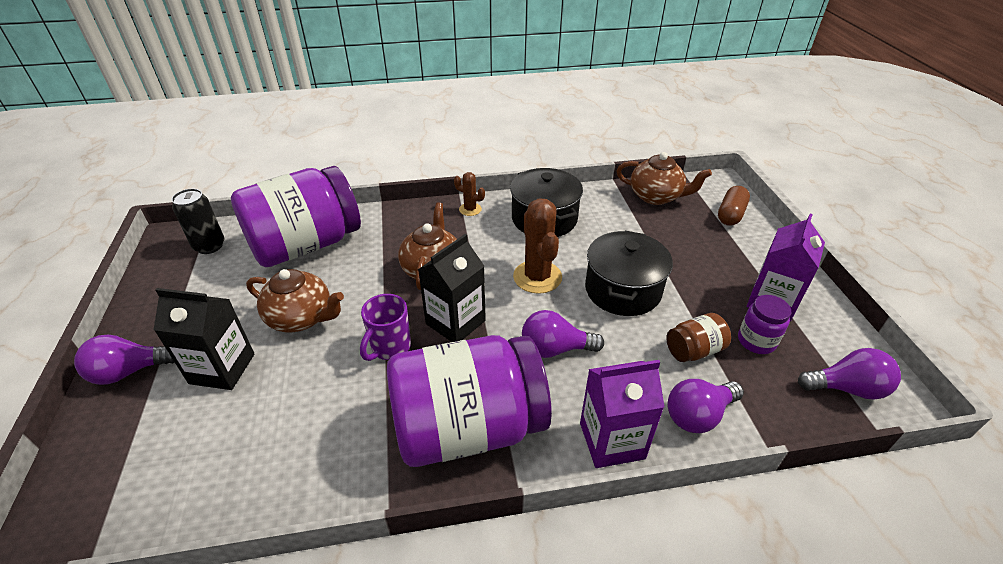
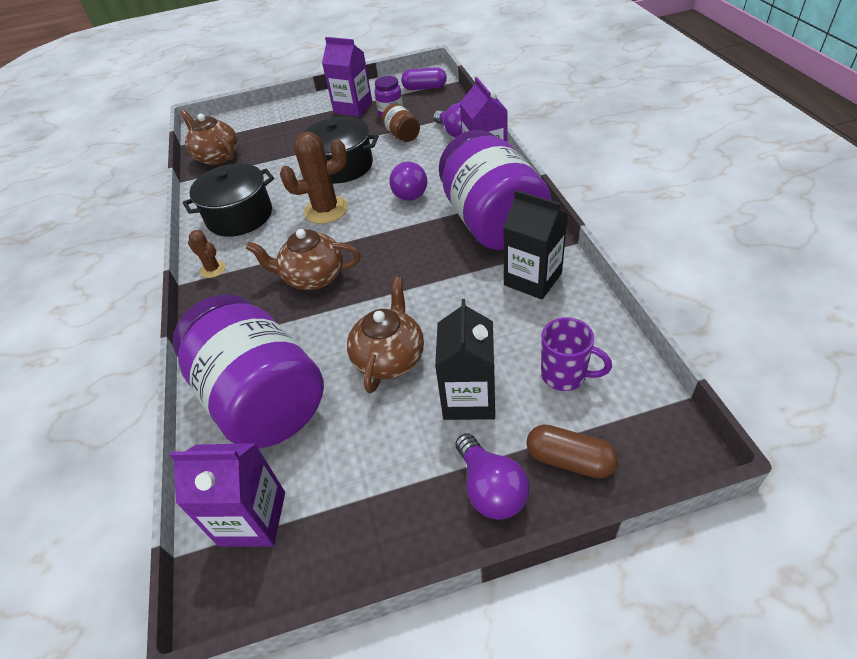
camera: 90 degrees left, 5 degrees up
(209, 246) = (252, 518): black can -> purple carton
(390, 347) = (421, 281): purple mug -> purple mug (565, 375)
(455, 322) = (386, 248): black carton -> black carton (532, 279)
(470, 209) = (213, 269): brown cactus -> brown cactus turned 75 degrees counterclockwise
(656, 196) = (217, 156): brown teapot -> brown teapot turned 60 degrees counterclockwise
(730, 214) = (251, 122): brown capsule -> brown capsule (569, 460)
(846, 388) = (424, 88): purple light bulb -> purple capsule

